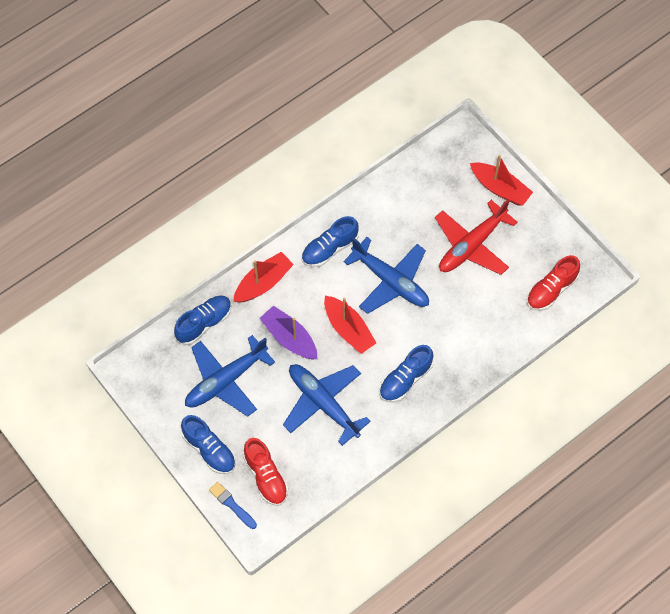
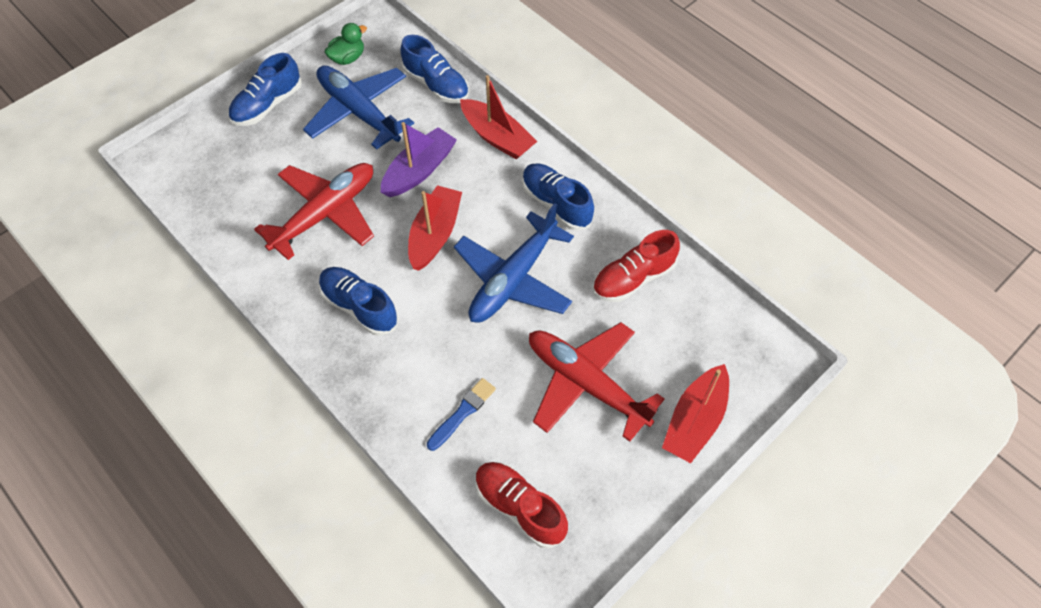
camera: 85 degrees right, 5 degrees down
(165, 389) = (348, 58): none -> green duck
(232, 504) = (195, 132): blue brush -> blue brush (462, 412)
(266, 477) = (228, 162): red shoe -> red shoe (633, 278)
(323, 403) = (325, 213): blue plane -> red plane
(348, 329) = (435, 234): red boat -> red boat turned 150 degrees clockwise

